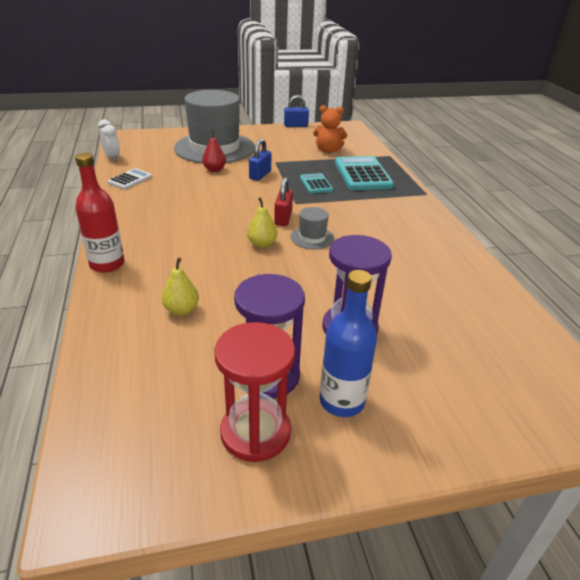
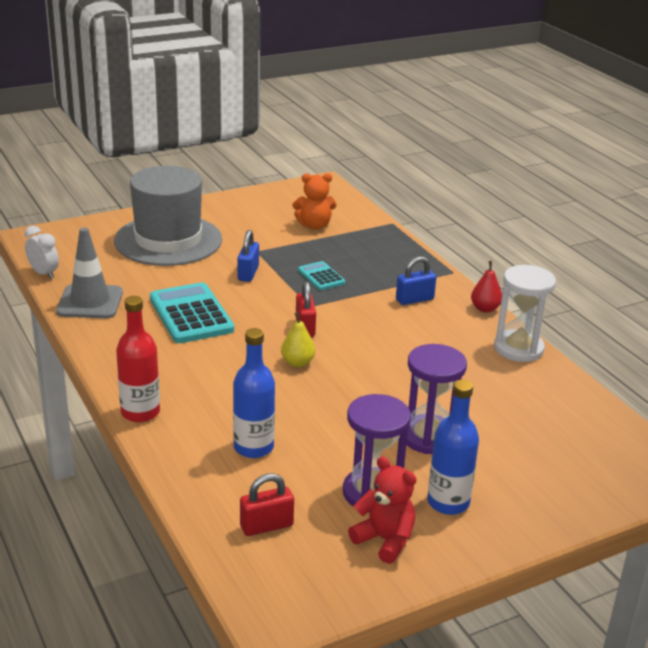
camera: 15 degrees left, 5 degrees down
(130, 180) = (90, 302): white calculator -> grey traffic cone
(145, 391) = (266, 526): none -> red padlock
(181, 310) = (253, 447): yellow pear -> blue bottle
(214, 170) = (187, 273): red pear -> red pear (485, 309)
(255, 432) = (385, 540): red hourglass -> red teddy bear
(295, 126) = (254, 191): blue padlock -> blue padlock (414, 299)
(312, 237) = (348, 346): grey hat -> none
(362, 174) = (370, 255): turquoise calculator -> turquoise calculator (191, 314)
(465, 260) = (518, 348): none -> white hourglass

